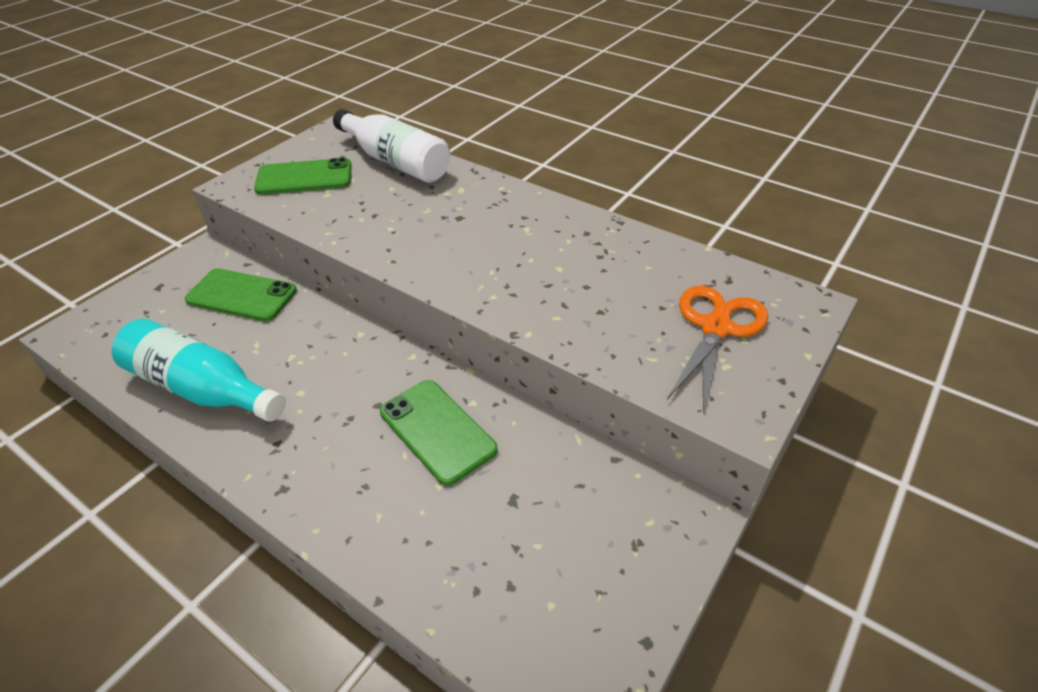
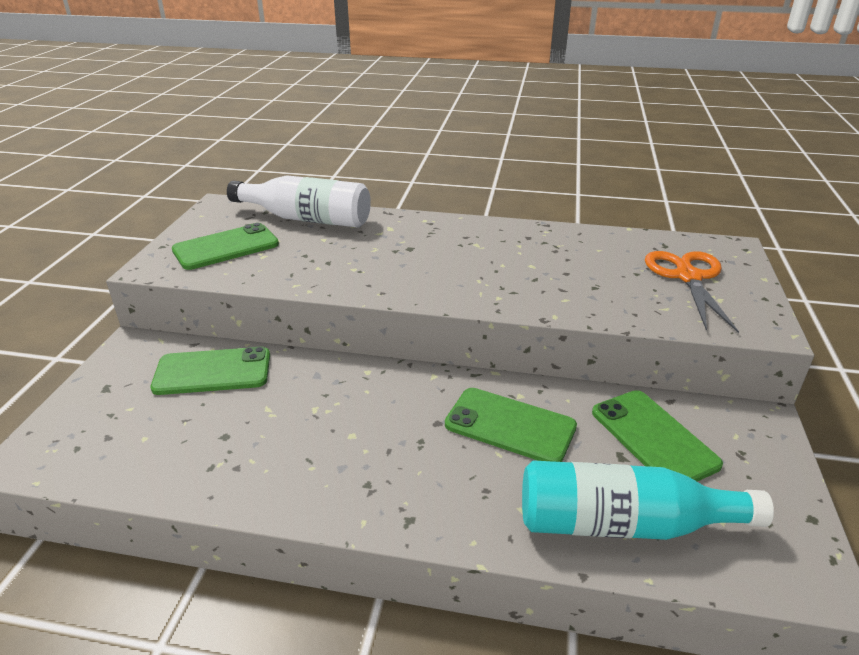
camera: 25 degrees left, 10 degrees down
(201, 388) = (242, 463): turquoise bottle -> turquoise bottle (623, 524)
(561, 492) = (653, 438): none -> green phone

